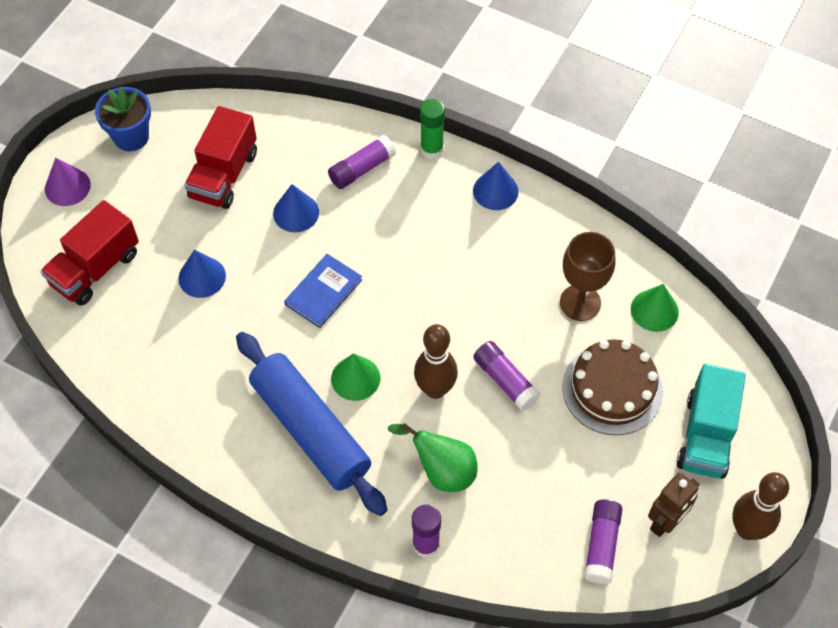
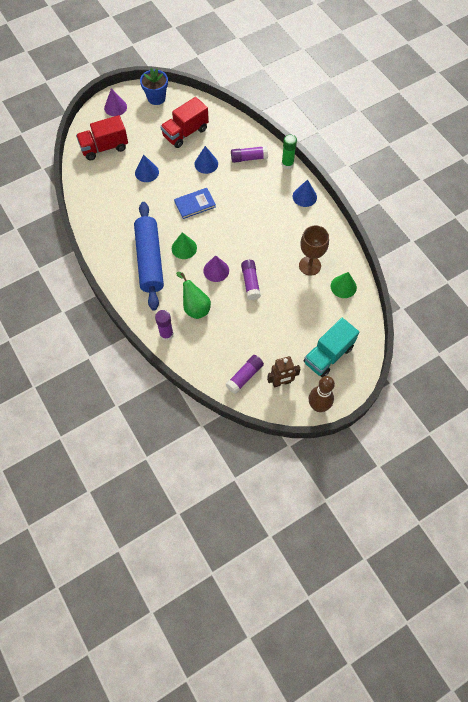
camera: 30 degrees right, 5 degrees up
(435, 389) = (216, 270): brown bowling pin -> purple cone
(612, 389) = (298, 311): brown cake -> none

